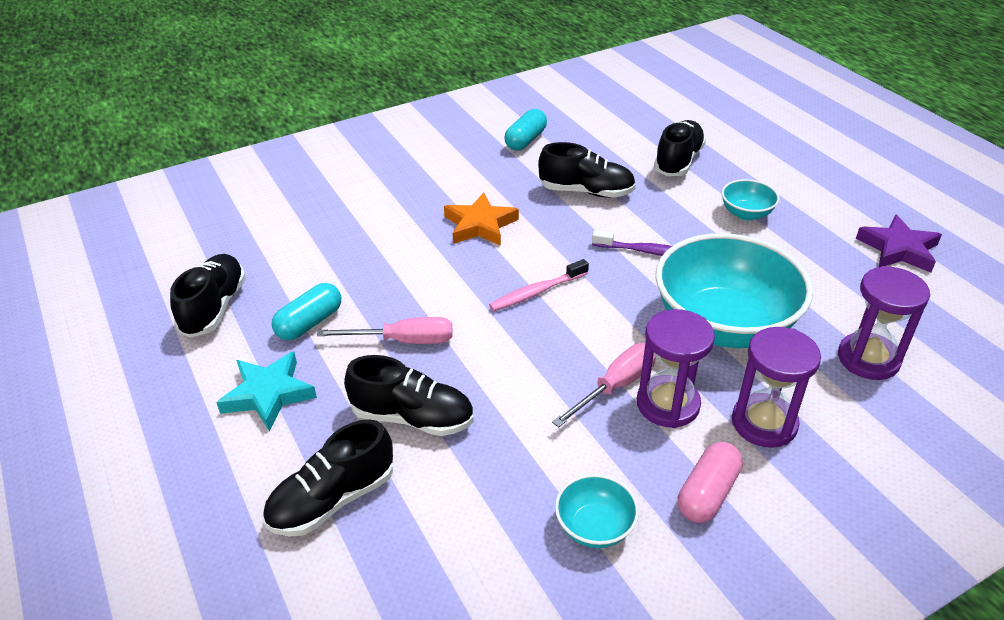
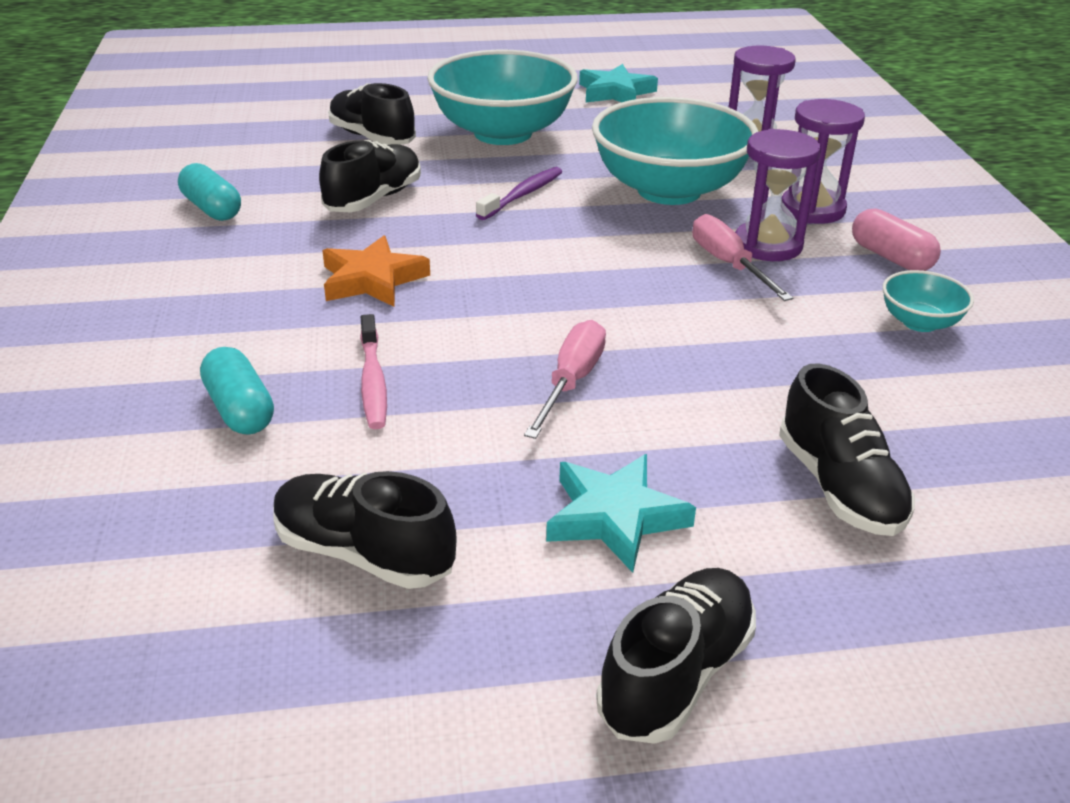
camera: 70 degrees left, 5 degrees down
(310, 323) = (478, 456): turquoise capsule -> turquoise capsule (240, 409)
(412, 418) = (719, 401): black shoe -> black shoe (676, 674)
(536, 292) = (542, 272): pink toothbrush -> pink toothbrush (373, 382)
(746, 213) = (503, 133): turquoise bowl -> turquoise bowl, size x2.26
(898, 249) = (615, 92): purple star -> turquoise star

